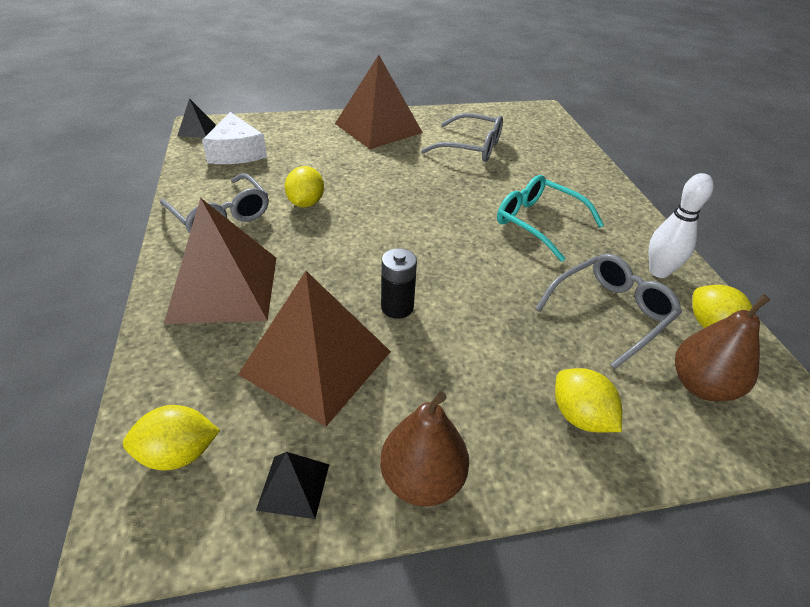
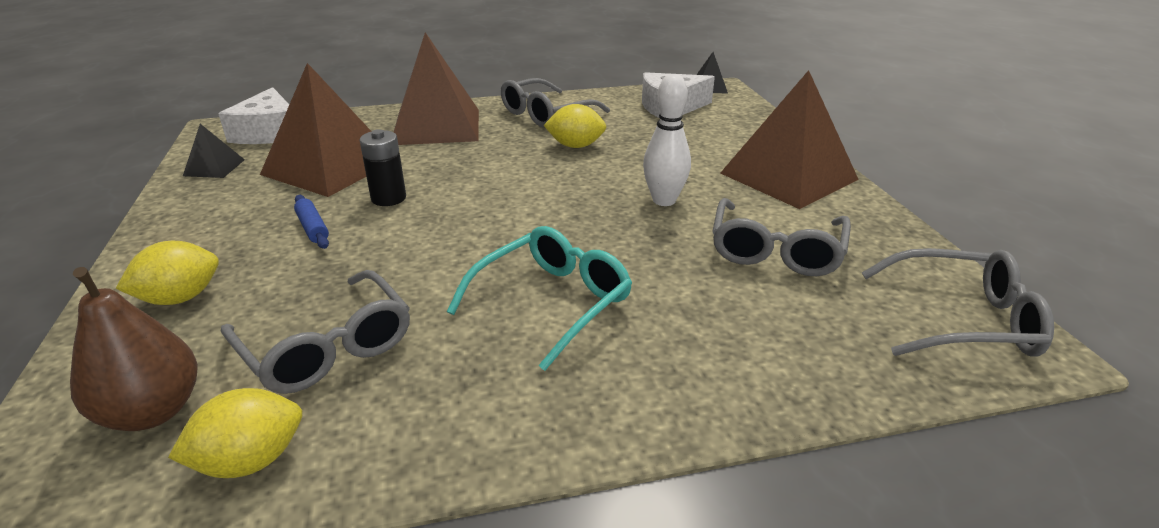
camera: 90 degrees right, 10 degrees down
(178, 454) = (269, 132): yellow lemon -> white cheese
(422, 480) = (179, 212): brown pear -> none
(454, 351) = (313, 228): none -> blue rolling pin
(525, 117) = (961, 320): none -> grey glasses
(658, 271) = (408, 424): white bowling pin -> white bowling pin (664, 200)

